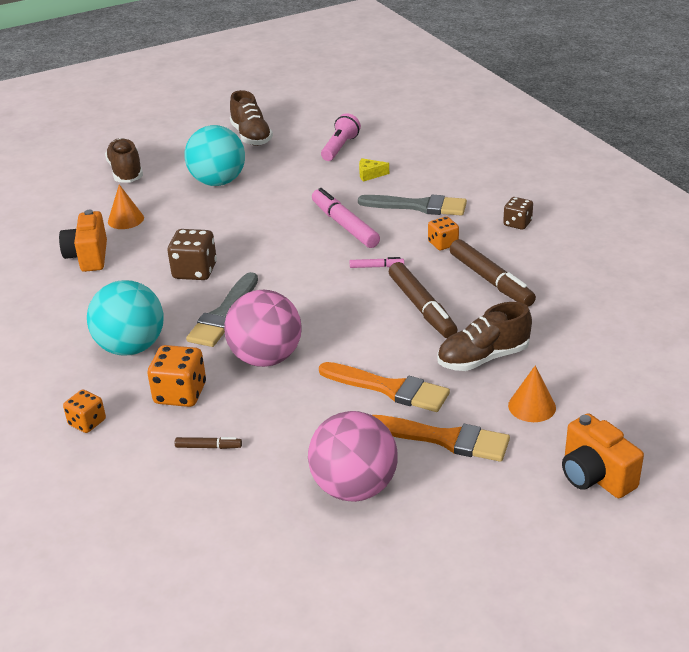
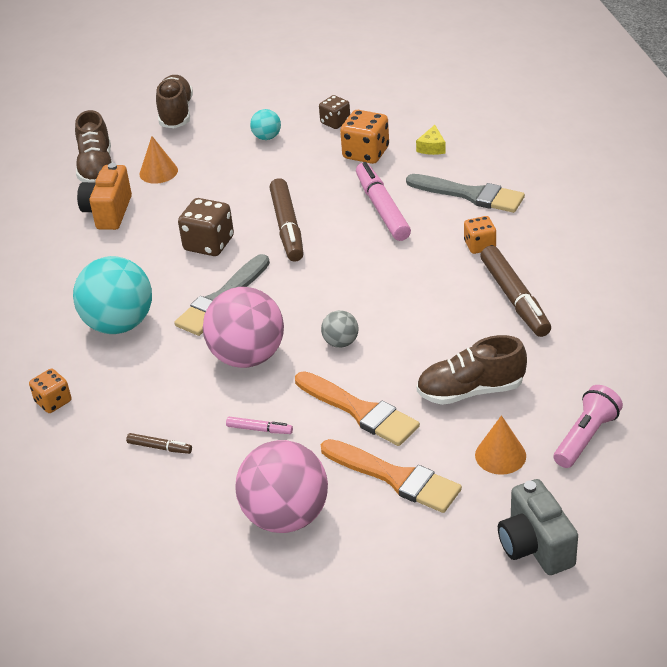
camera: 15 degrees right, 5 degrees up
(180, 394) = (151, 384): orange dice -> orange dice (366, 153)
(218, 182) = (267, 137): turquoise ball -> turquoise ball, size x0.47
(251, 136) = (320, 83): brown shoe -> brown shoe (97, 168)
(340, 147) = (411, 108): pink flashlight -> pink flashlight (585, 437)
(349, 335) = (341, 342): none -> grey ball
(370, 174) = (432, 147): yellow cheese -> yellow cheese turned 90 degrees counterclockwise
(376, 267) = (398, 264): pink marker -> pink marker (259, 429)
(422, 307) = (428, 321): brown marker -> brown marker (287, 227)
(517, 223) = (571, 231): brown dice -> brown dice (335, 122)
(595, 476) = (535, 546): orange camera -> grey camera

